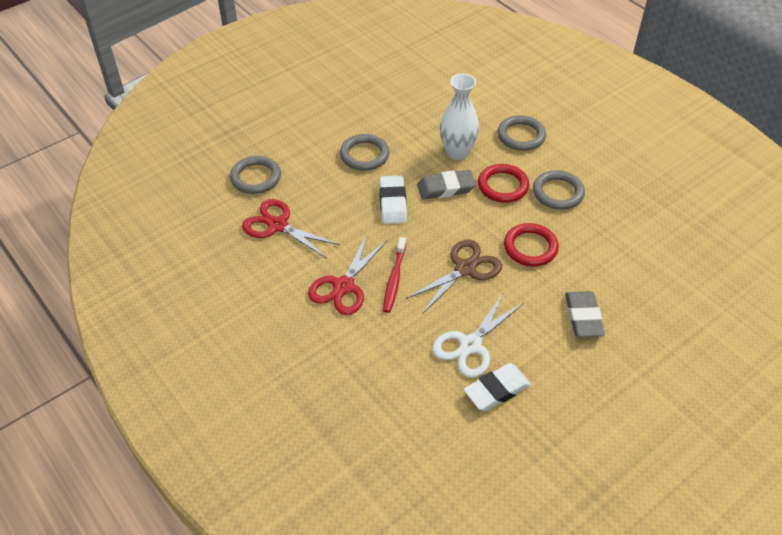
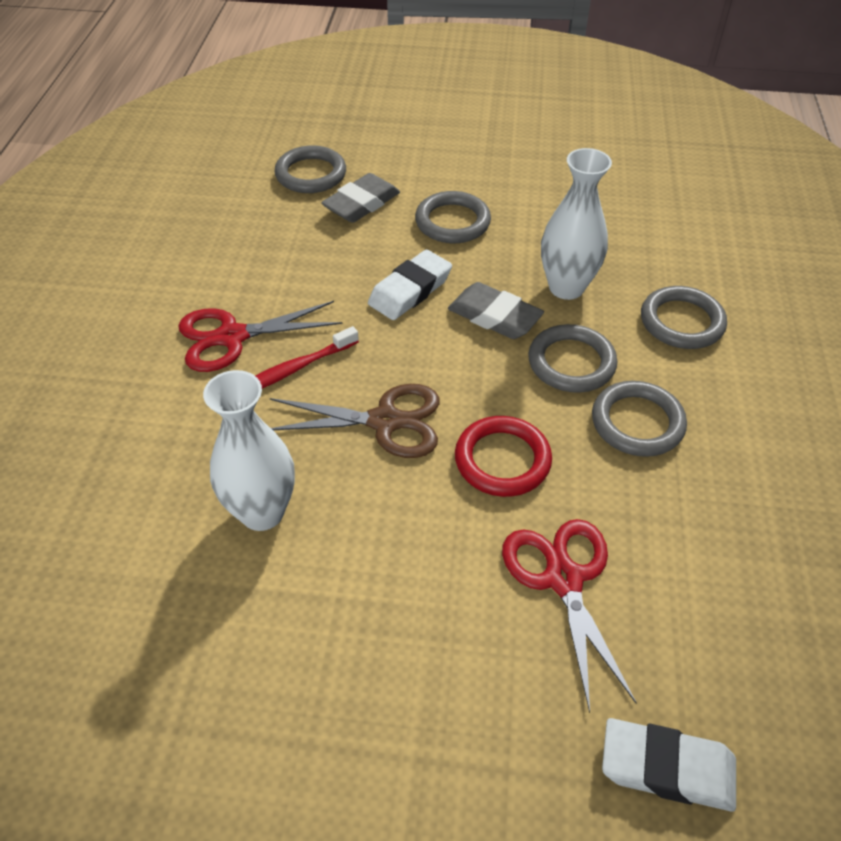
camera: 45 degrees right, 0 degrees up
(277, 225) = (262, 232): red scissors -> red scissors (563, 579)
(470, 345) = (262, 512): white scissors -> white vase
(496, 390) = (211, 592): white eraser -> white eraser (667, 768)
(503, 186) = (571, 363): red ring -> grey ring
(583, 317) = (447, 604): grey eraser -> grey eraser (361, 204)

